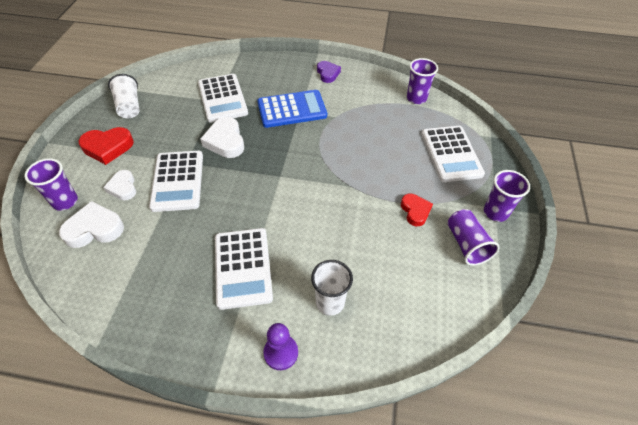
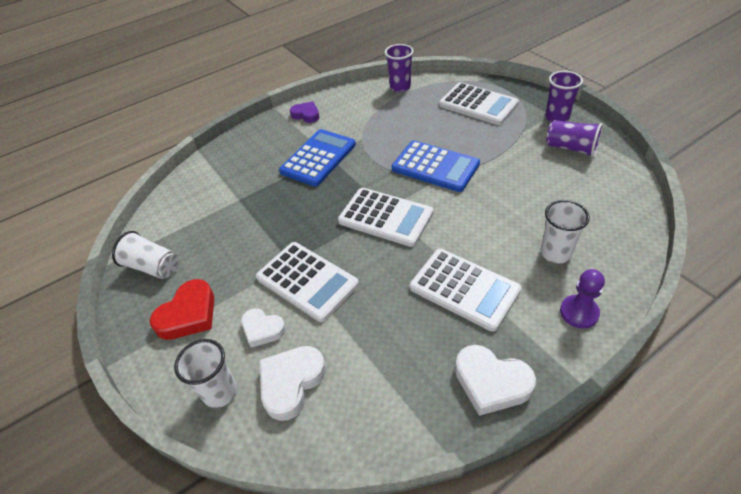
camera: 40 degrees left, 5 degrees down
(65, 201) = (220, 392): purple cup -> white cup
(222, 98) = (242, 193): white calculator -> white calculator (385, 217)
(225, 141) = (299, 220): white heart -> white heart (491, 382)
(349, 174) = (435, 167): none -> blue calculator
(415, 211) = (513, 154): red heart -> none

